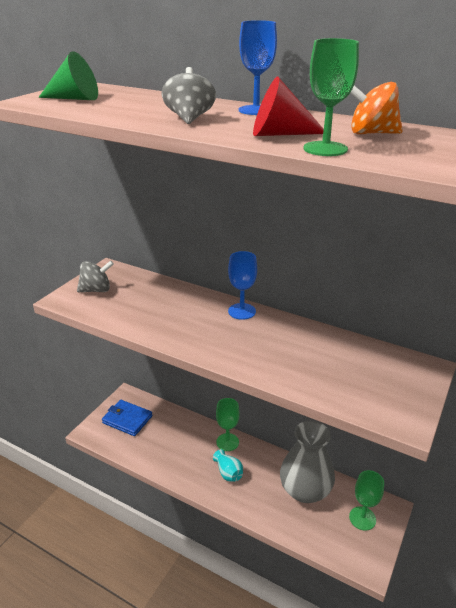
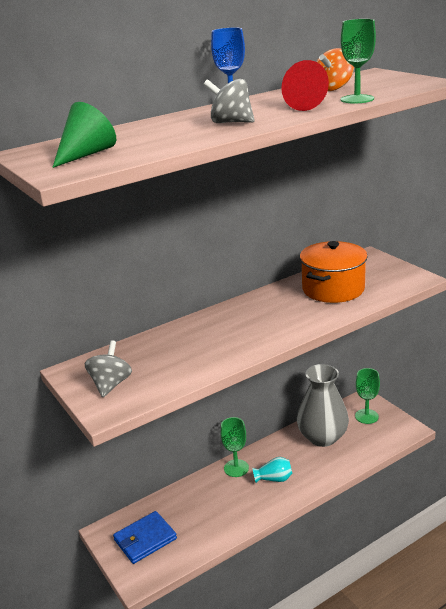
camera: 60 degrees left, 5 degrees down
(242, 311) = (235, 309): blue goblet -> none
(324, 360) = (333, 289): none -> orange pot

